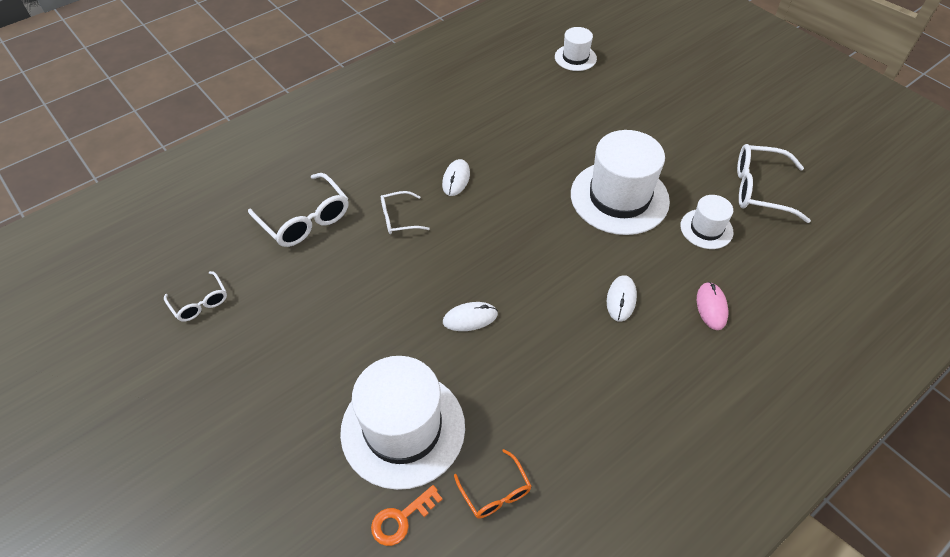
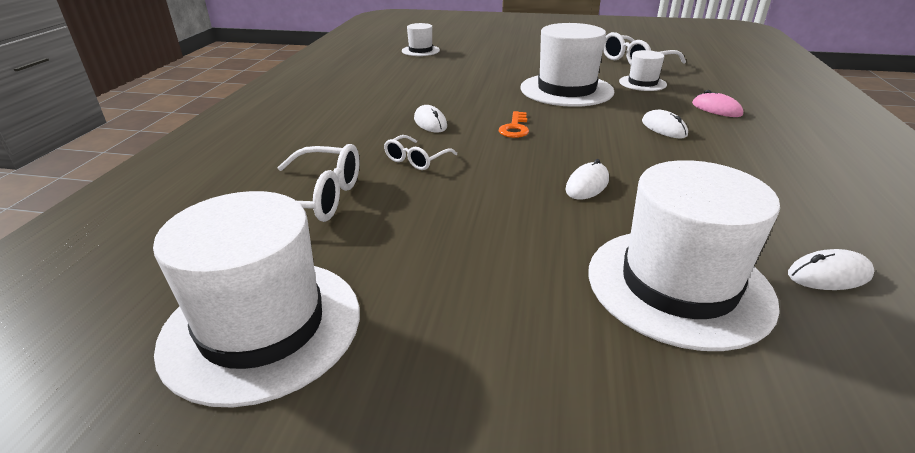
camera: 40 degrees left, 20 degrees down
(200, 303) = (262, 326): white glasses -> white hat
(401, 519) = (819, 356): orange key -> orange key (515, 128)
(495, 492) = (829, 275): orange glasses -> white mouse

